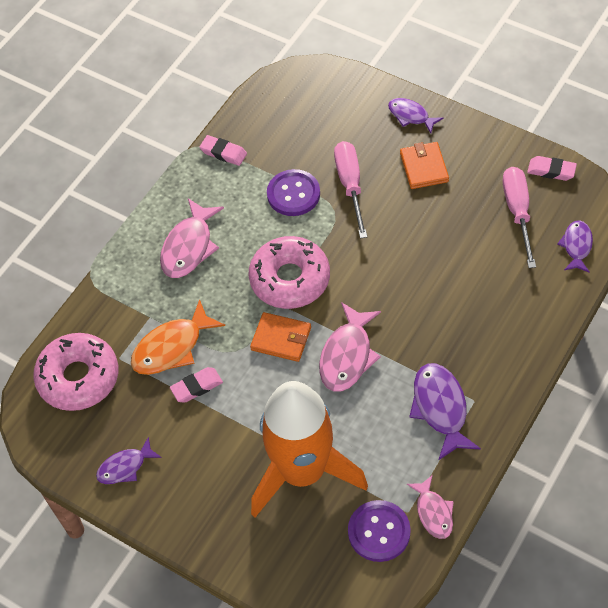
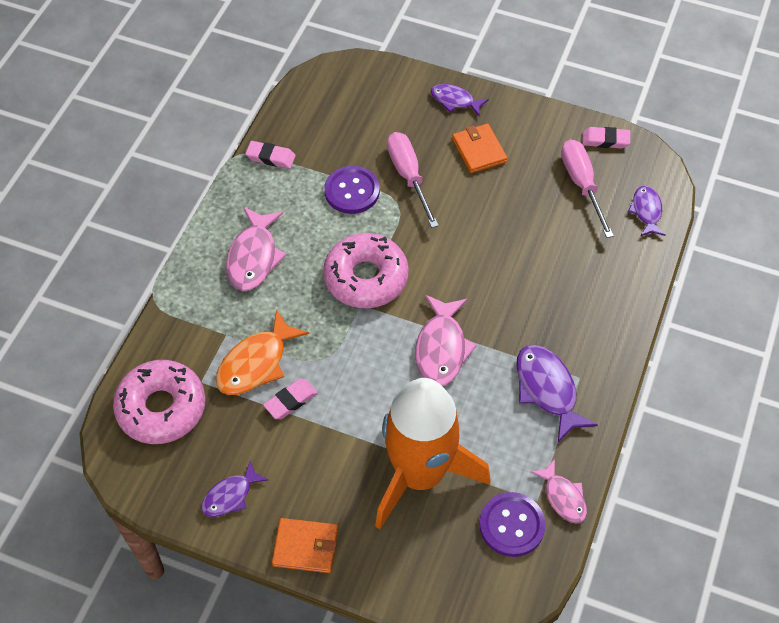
camera: 15 degrees left, 0 degrees up
(281, 339) = (369, 340): orange wallet -> orange wallet (305, 547)

